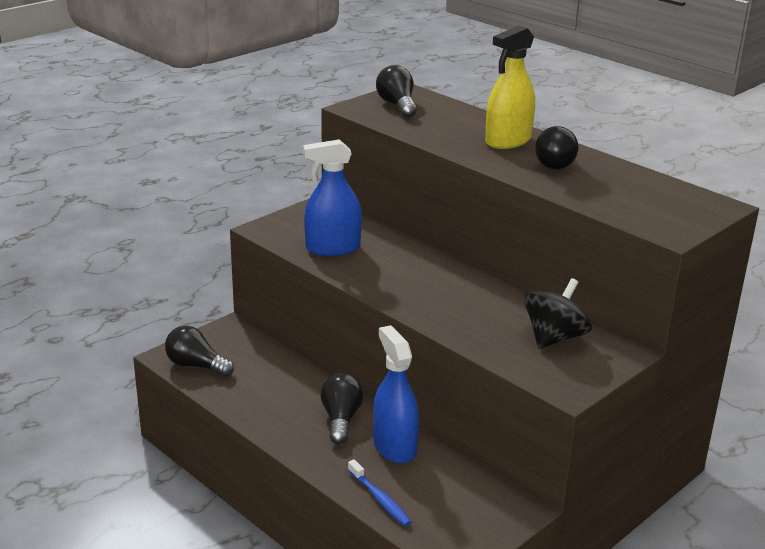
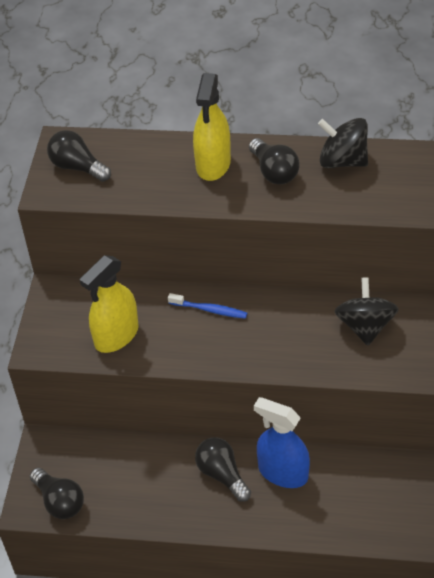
camera: 35 degrees left, 20 degrees up
(196, 365) = (59, 501): black light bulb -> black light bulb turned 120 degrees counterclockwise
(333, 248) = (116, 336): blue spray bottle -> yellow spray bottle
(380, 499) = (320, 527): blue toothbrush -> blue toothbrush (209, 310)
(628, 179) = (342, 161): none -> black spinning top

